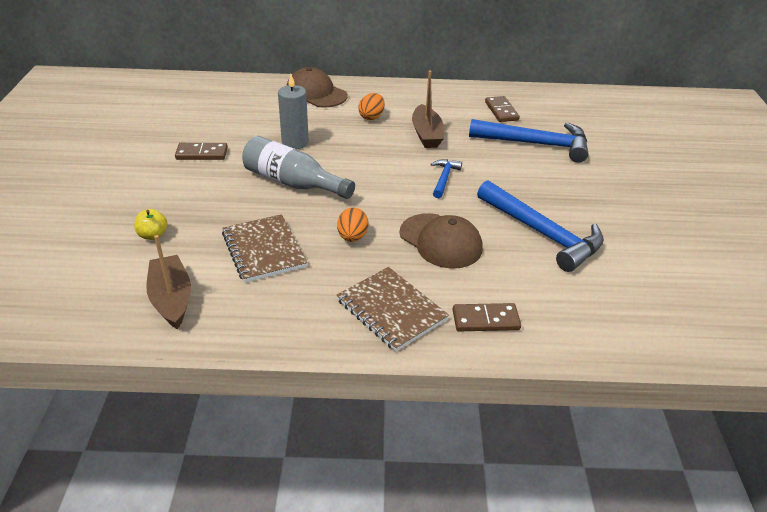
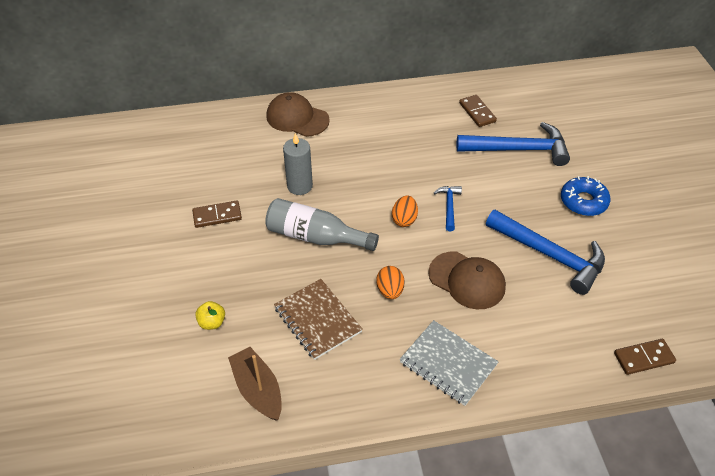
camera: 10 degrees left, 10 degrees up
(371, 117) = (360, 140): orange egg -> orange egg (404, 219)
(391, 310) = (448, 364): brown notebook -> grey notebook
(426, 134) = (417, 154): brown boat -> none
(485, 320) = (527, 358): brown domino -> brown domino (643, 358)
(594, 194) = (583, 201): none -> blue donut

